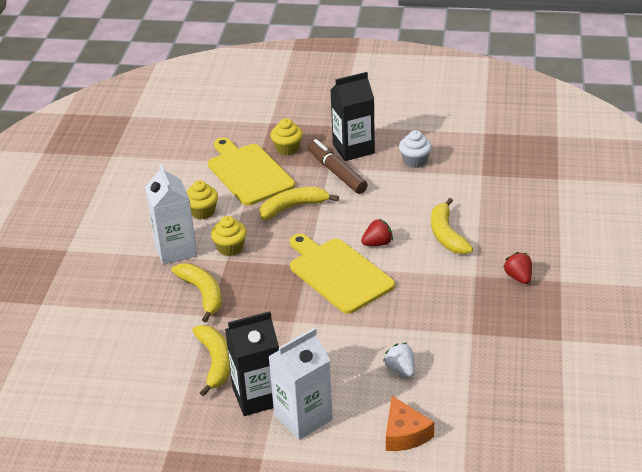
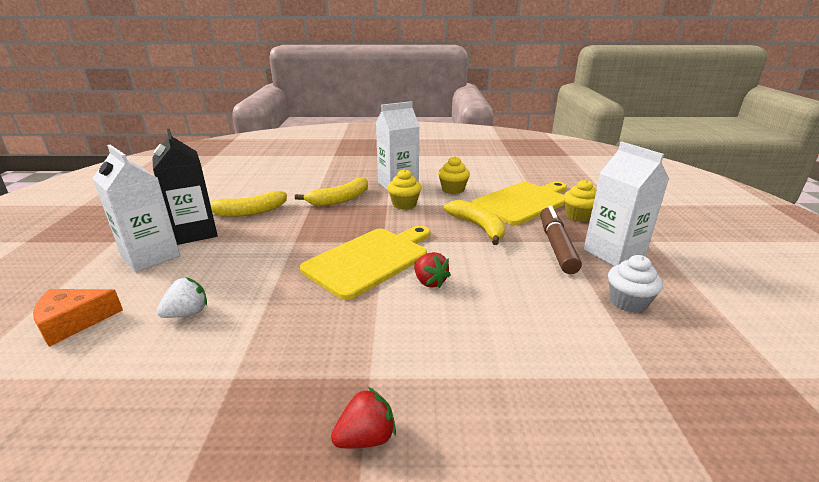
camera: 80 degrees right, 10 degrees down
(336, 172) = (556, 246): brown marker -> brown marker turned 45 degrees counterclockwise
(353, 149) = (613, 253): black carton -> white carton
(446, 235) = (464, 341): yellow banana -> none

